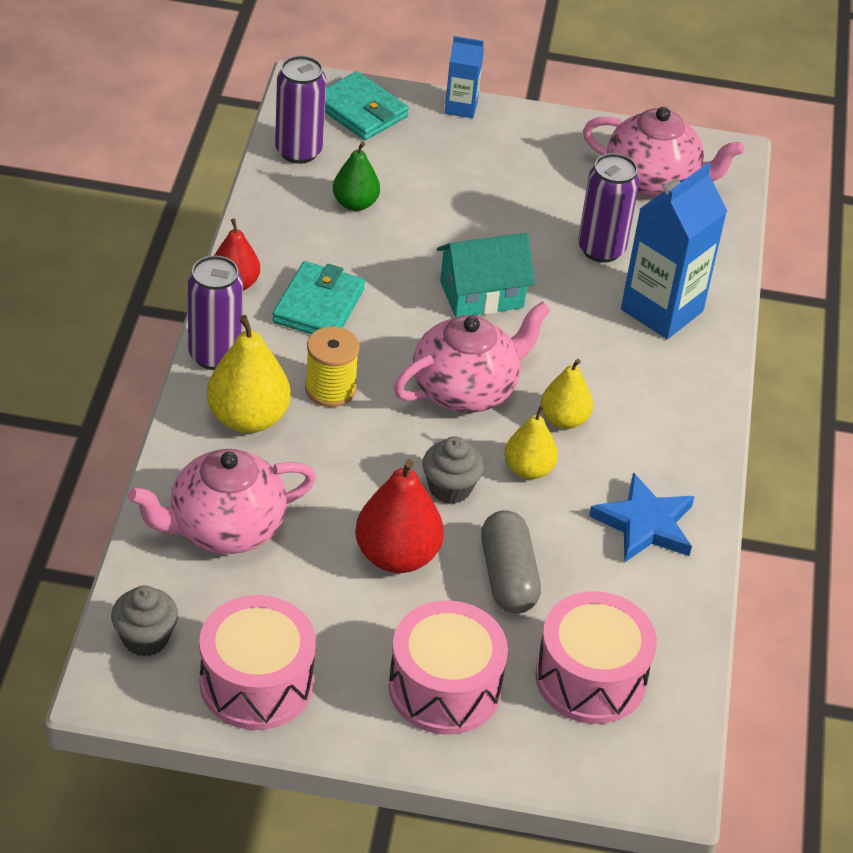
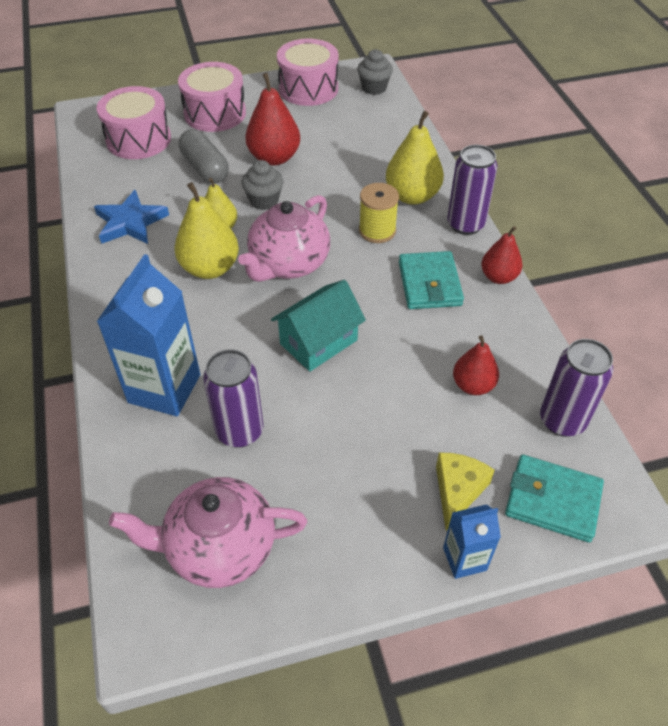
camera: 160 degrees right, 5 degrees up
(224, 528) = (376, 140): pink teapot -> none
(355, 203) = (473, 385): green pear -> red pear
(433, 143) = (458, 491): none -> yellow cheese
(564, 419) = (210, 268): yellow pear -> yellow pear, size x1.57

